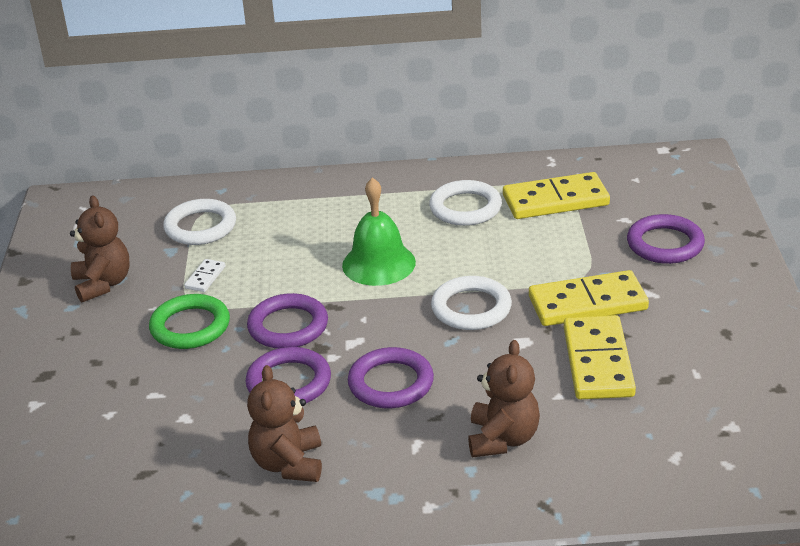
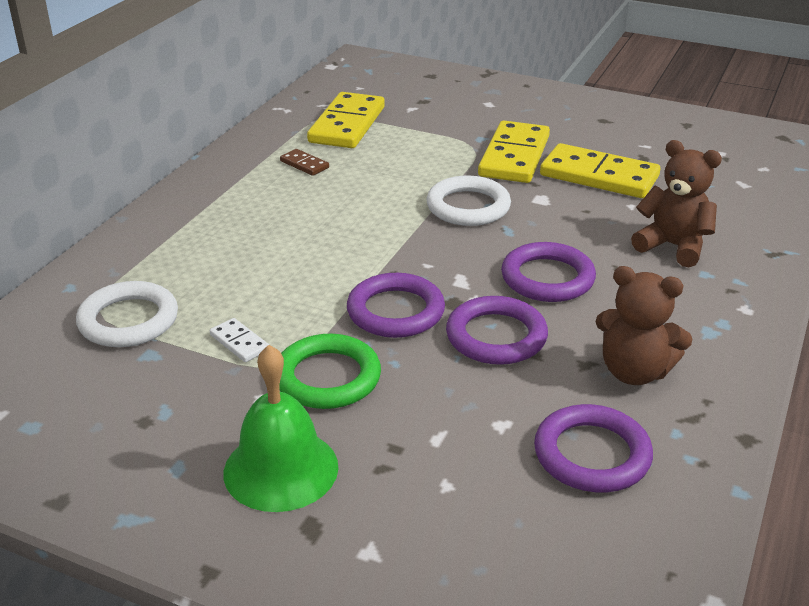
camera: 65 degrees left, 0 degrees up
(103, 284) = (158, 427): brown teddy bear -> none
(378, 263) = (342, 231): green bell -> green bell (281, 469)
(465, 208) = (304, 164): white ring -> brown domino
(665, 244) = (465, 105): purple ring -> purple ring (592, 454)

